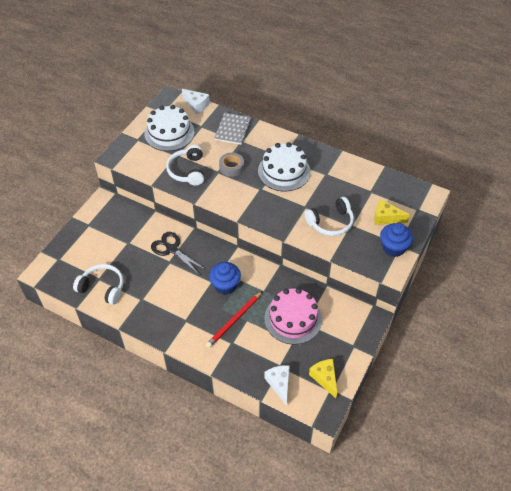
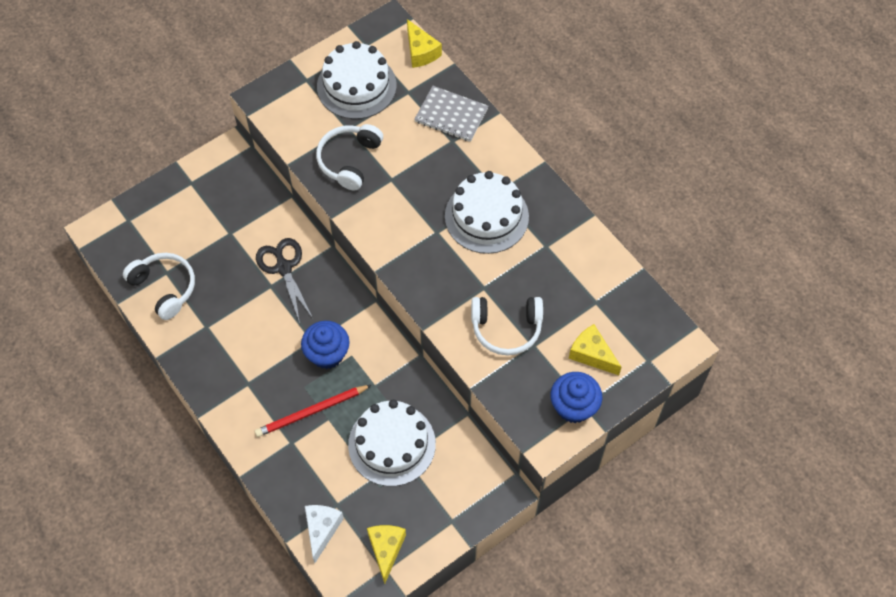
camera: 25 degrees right, 10 degrees up
(196, 105) = (421, 52): white cheese -> yellow cheese
(231, 167) = (415, 179): grey tape -> none
(233, 129) = (451, 115): grey notebook -> grey notebook turned 75 degrees clockwise
(293, 319) = (392, 444): pink cake -> white cake

